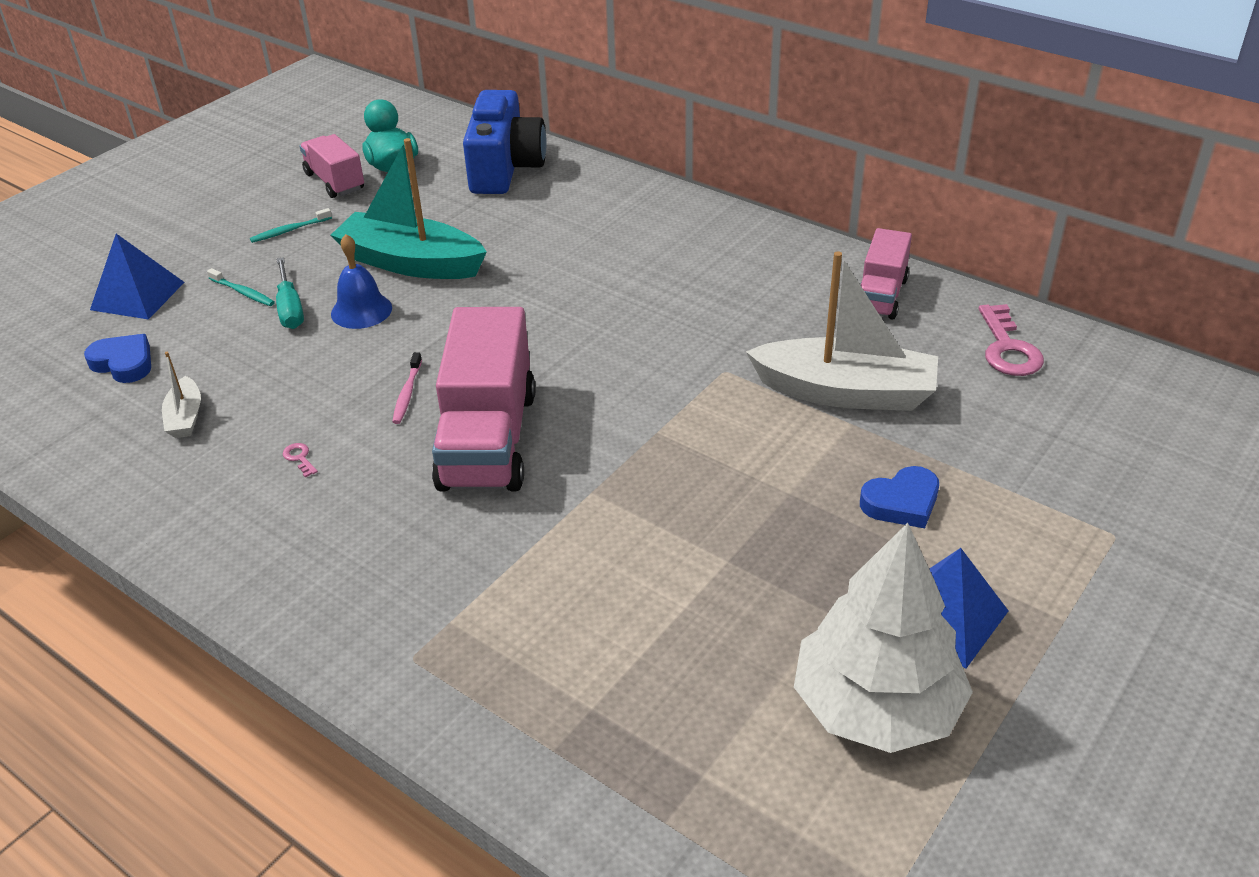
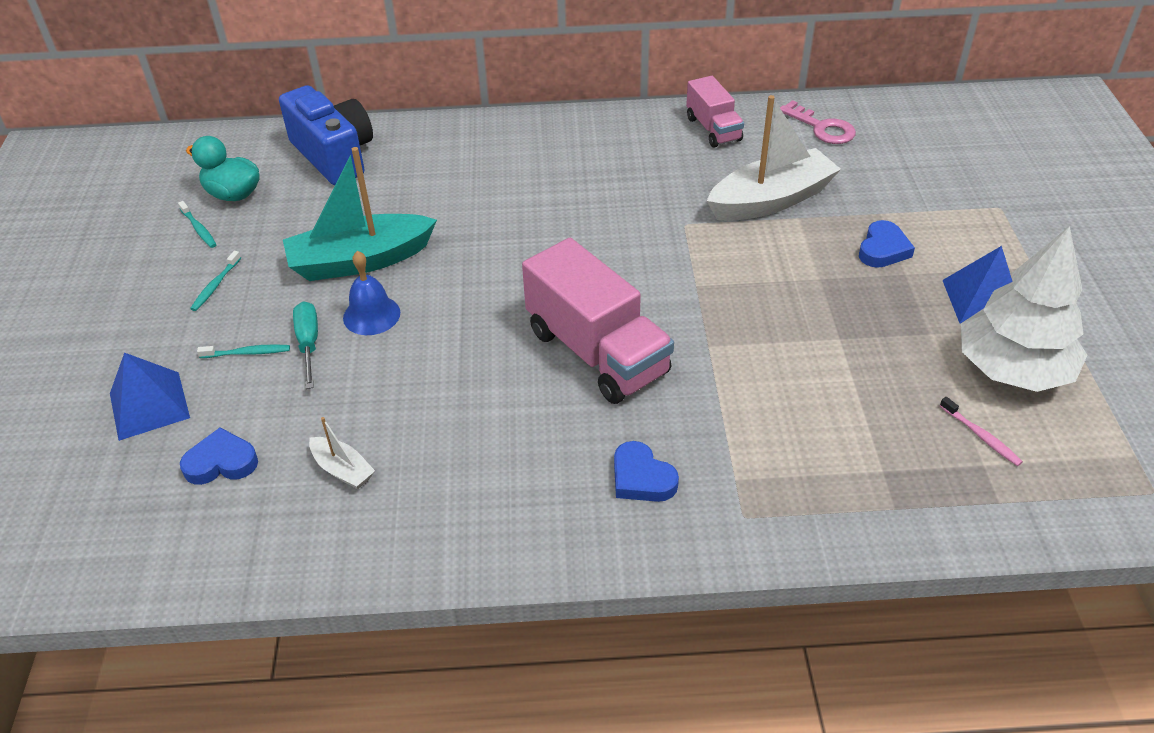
camera: 40 degrees left, 5 degrees up
(290, 308) = (308, 344): turquoise screwdriver -> turquoise screwdriver turned 135 degrees counterclockwise
(299, 458) = (480, 443): pink key -> none
(335, 182) = (199, 229): pink truck -> turquoise toothbrush
(376, 567) = (641, 478): none -> blue heart
(407, 393) = (495, 354): pink toothbrush -> pink toothbrush (981, 436)

